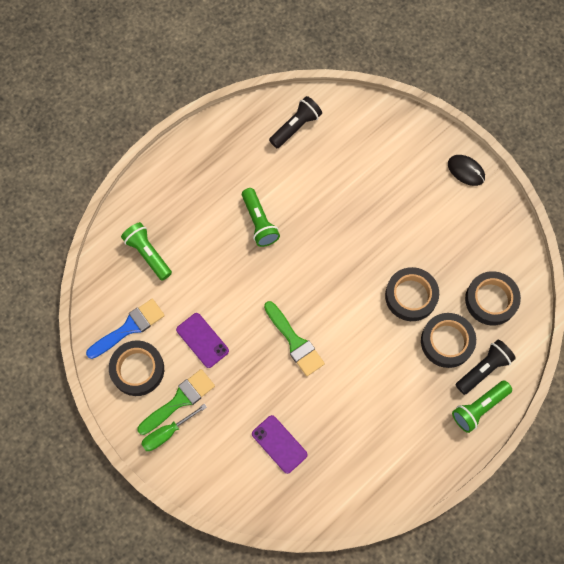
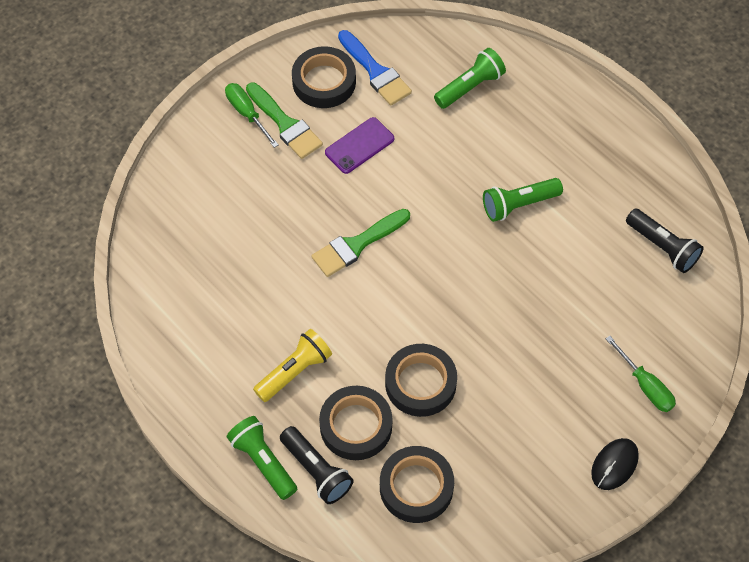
camera: 90 degrees right, 10 degrees down
(279, 444) = (227, 228): purple phone -> none
(405, 387) = (294, 371): none -> yellow flashlight
(406, 147) = (645, 386): none -> green screwdriver

